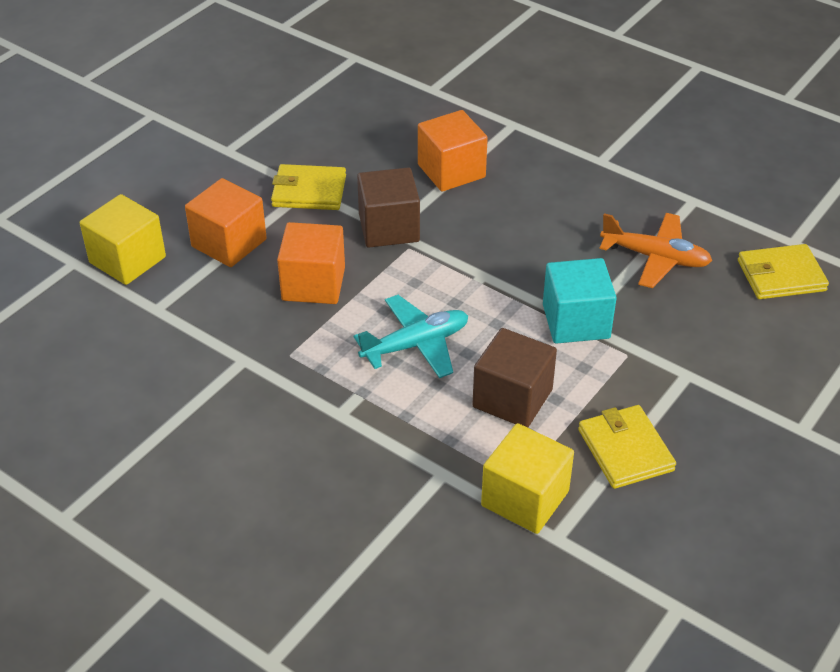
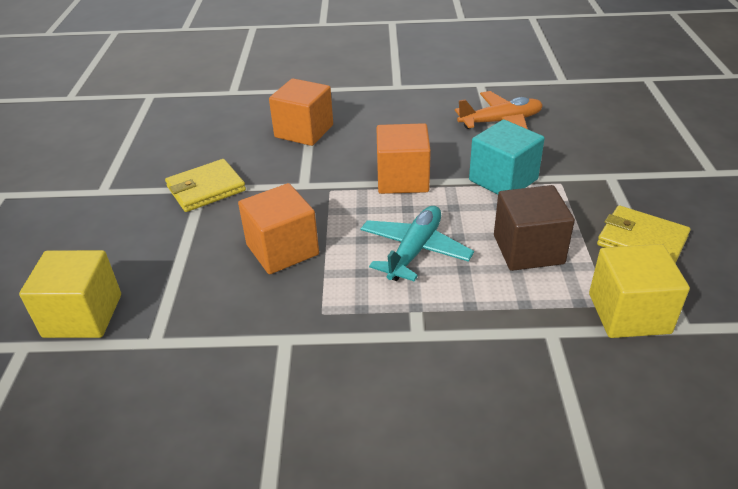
camera: 35 degrees left, 5 degrees down
(229, 243) = (173, 255): orange cube -> orange cube (402, 179)
(389, 228) = (299, 184): brown cube -> none
(781, 276) = (581, 99): yellow wallet -> none

